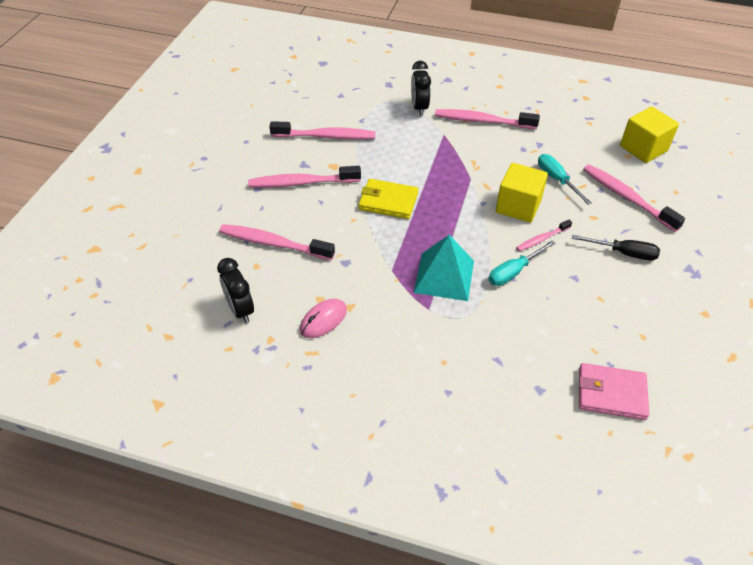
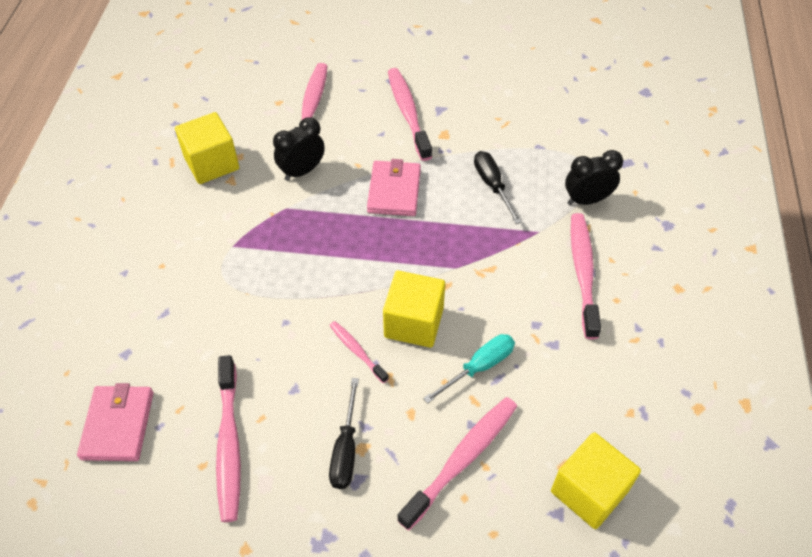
camera: 80 degrees right, 5 degrees up
(240, 310) = (220, 103): black clock -> black clock (302, 171)
(323, 320) = (211, 163): pink mouse -> yellow cube
(326, 136) = (495, 119): pink toothbrush -> pink toothbrush (229, 444)
(388, 201) = (394, 191): yellow wallet -> pink wallet
(395, 149) = (492, 185): none -> black screwdriver
(444, 276) = (281, 255): turquoise pyramid -> none
(514, 272) = (296, 322): turquoise screwdriver -> none

